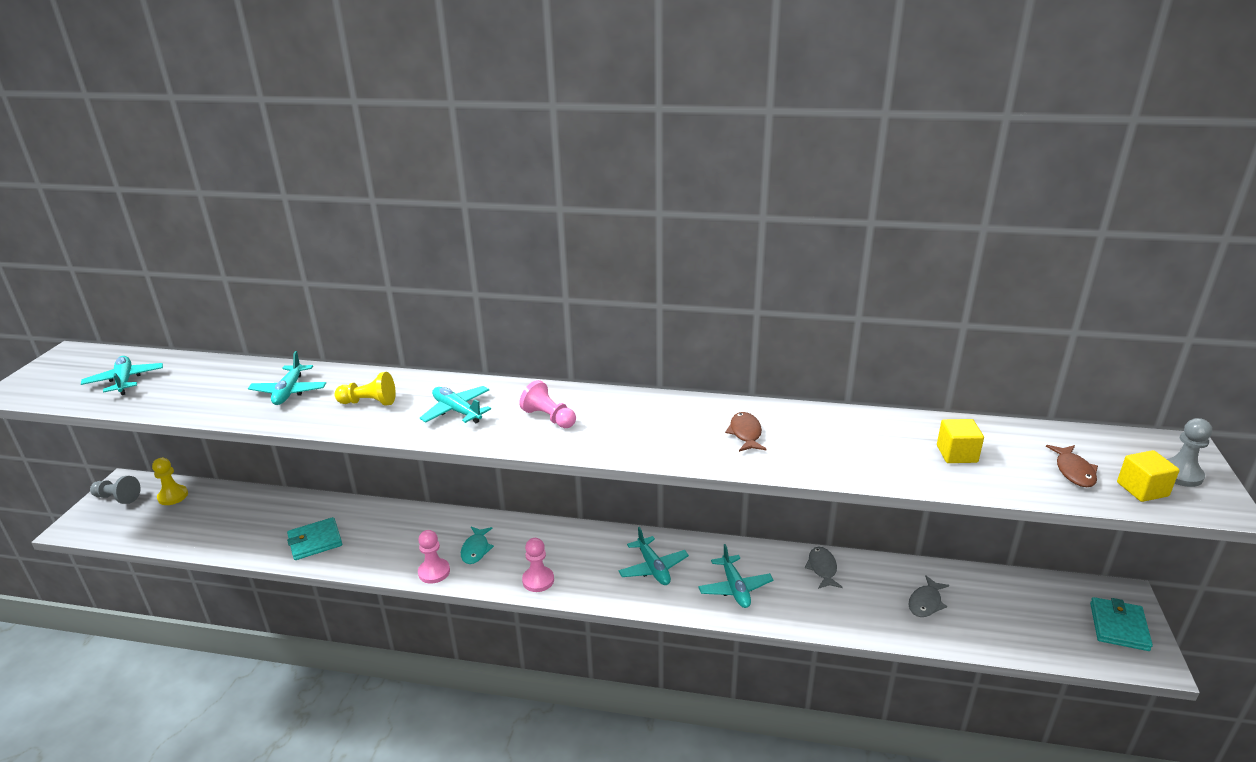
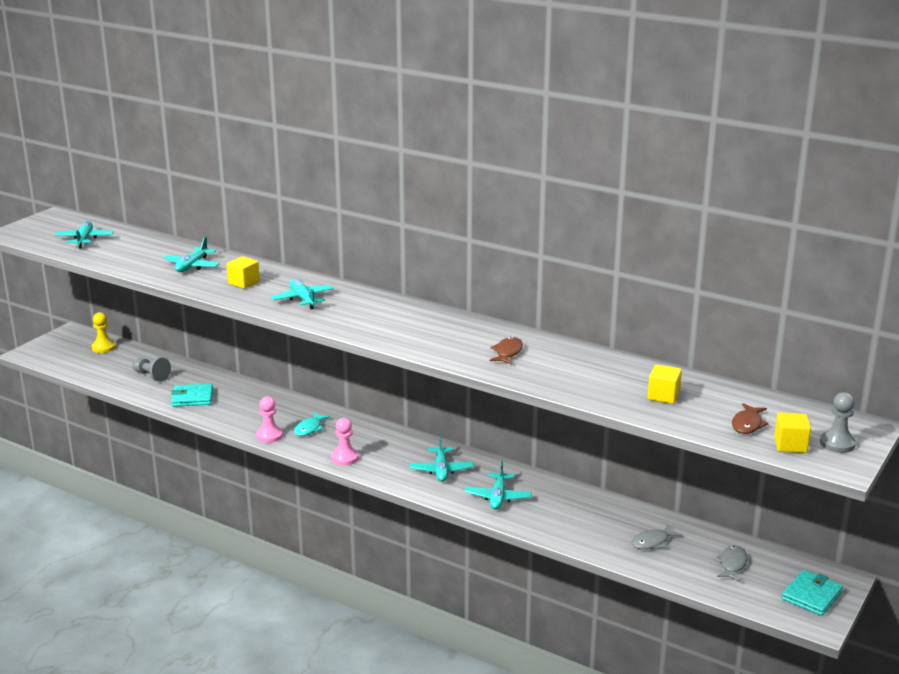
camera: 20 degrees right, 5 degrees down
(117, 498) = (64, 341): grey pawn -> grey pawn (151, 376)
(369, 402) = (244, 283): yellow pawn -> yellow cube
(549, 418) = (367, 315): pink pawn -> none
(822, 568) = (582, 501): grey fish -> grey fish (732, 564)

